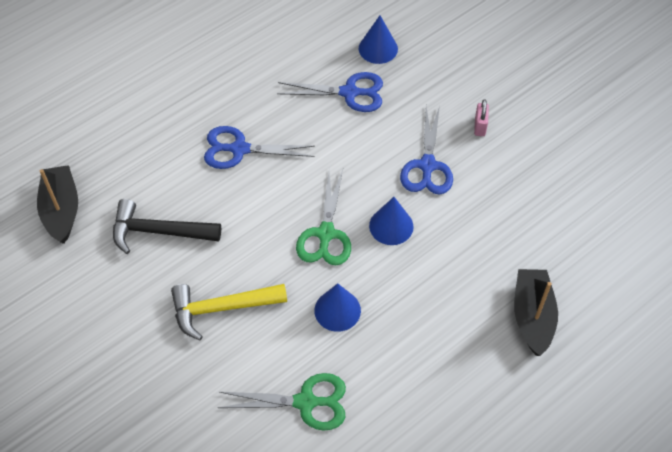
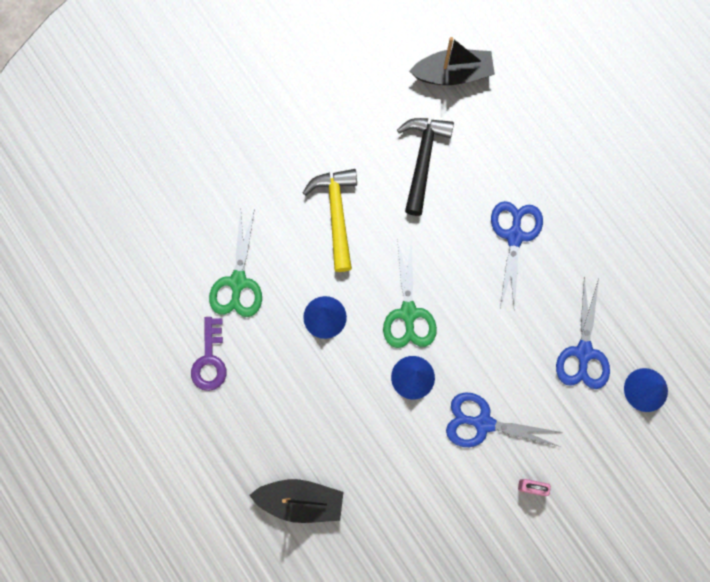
camera: 95 degrees right, 20 degrees up
(325, 234) = (408, 313): green scissors -> green scissors turned 105 degrees counterclockwise
(398, 422) = (210, 360): none -> purple key

